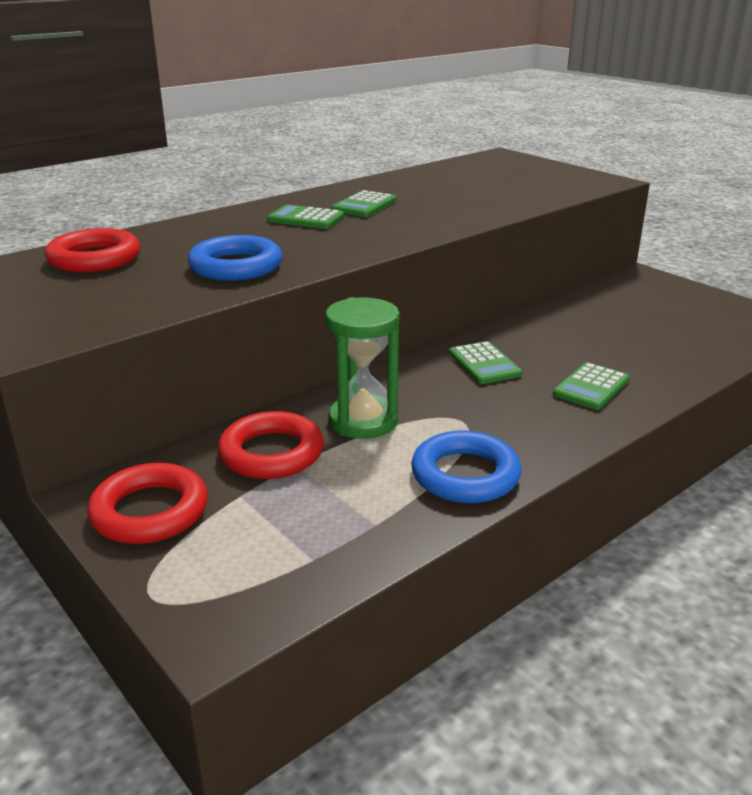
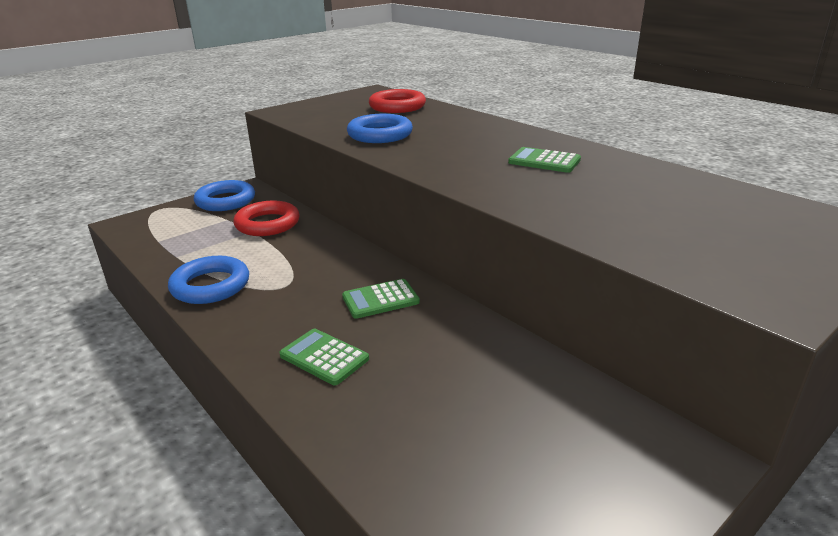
camera: 90 degrees right, 0 degrees up
(150, 511) = (225, 201): red ring -> blue ring
(306, 219) = (495, 145): green calculator -> none
(363, 421) = (296, 249): green hourglass -> none

